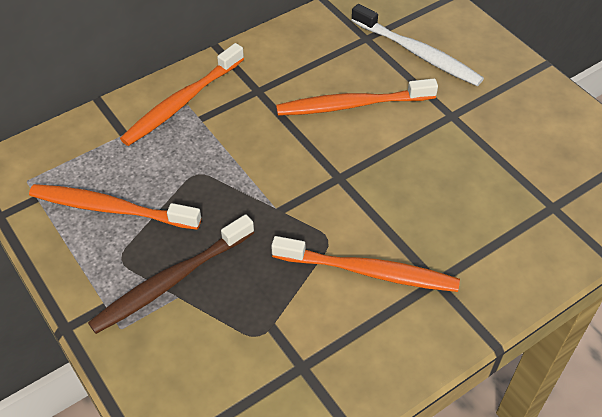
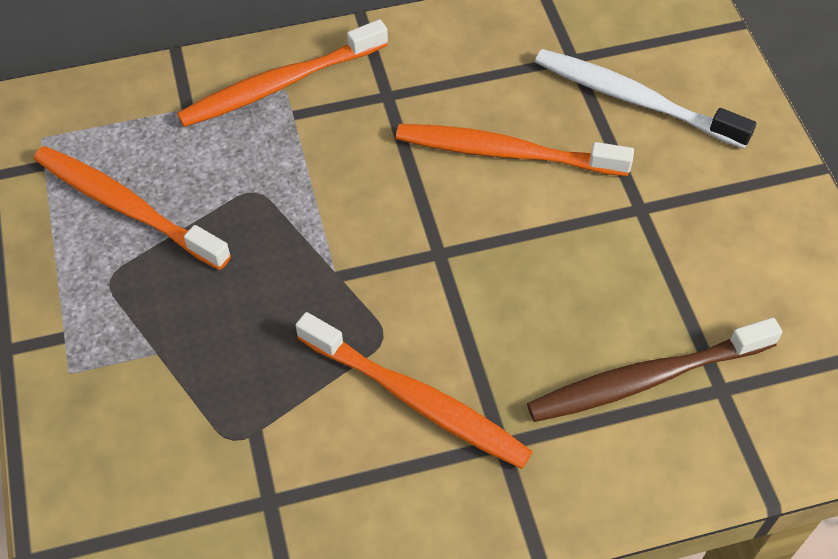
camera: 20 degrees right, 5 degrees up
(171, 281) = (158, 329): brown toothbrush -> brown toothbrush (647, 379)
(417, 53) = (635, 100): white toothbrush -> white toothbrush turned 150 degrees clockwise

